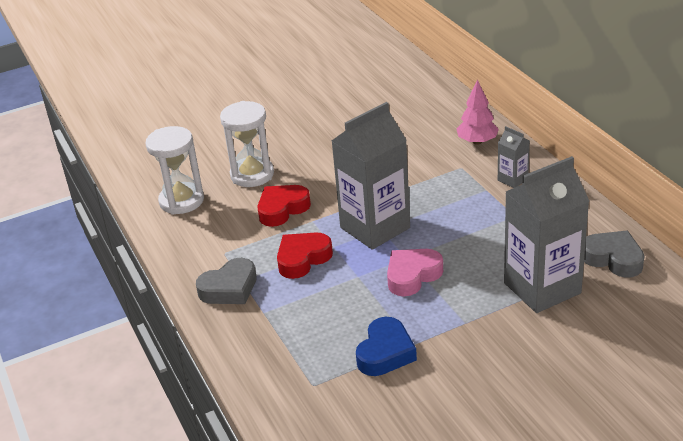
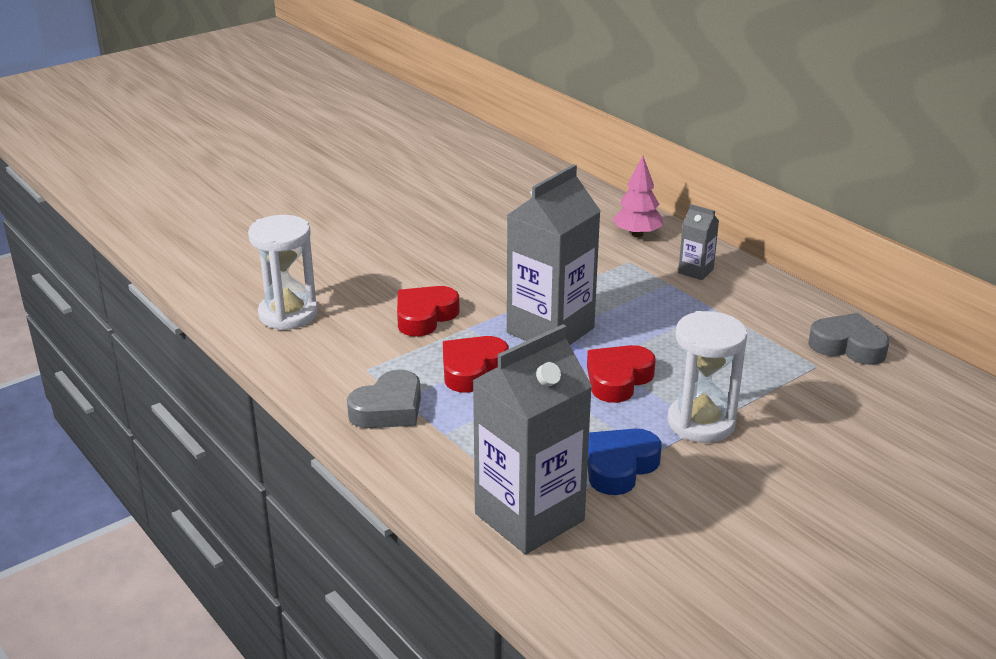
camera: 15 degrees left, 5 degrees down
(252, 175) = (371, 281): white hourglass -> white hourglass (701, 423)
(385, 353) = (619, 467): blue heart -> blue heart turned 150 degrees counterclockwise
(412, 276) = (618, 379): pink heart -> red heart
(542, 288) = (779, 382): grey carton -> grey carton (529, 517)

